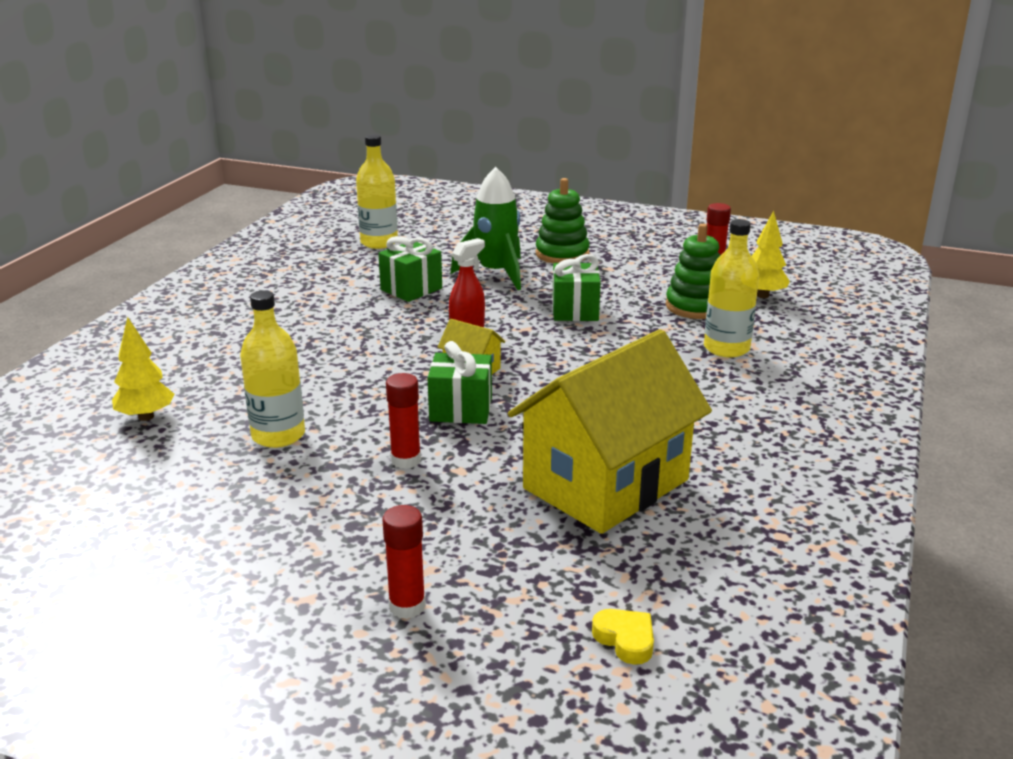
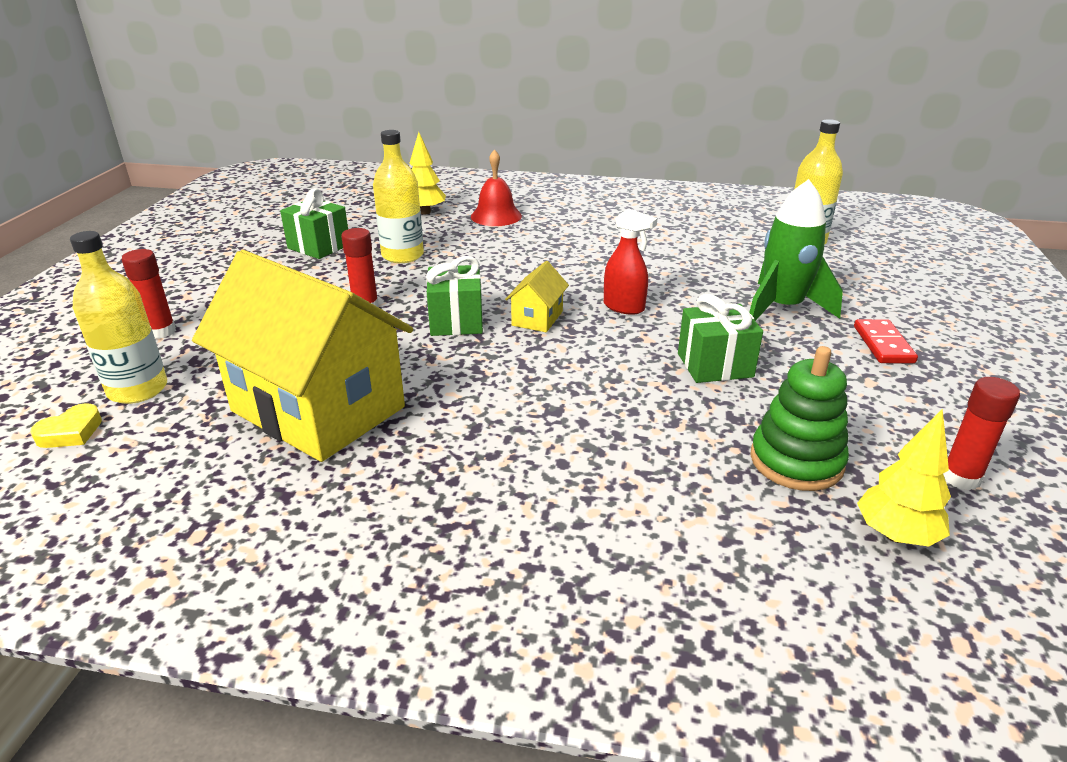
camera: 80 degrees right, 5 degrees up
(200, 372) = (496, 216): none -> red bell
(411, 289) = (703, 270): green gift -> green gift (319, 246)
(562, 254) = (883, 344): green stacking toy -> red domino
(726, 348) = (670, 492): yellow bottle -> yellow bottle (138, 389)

